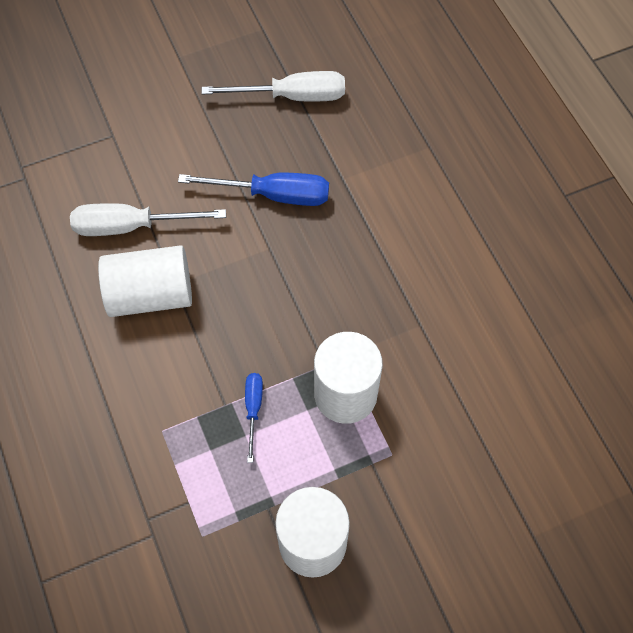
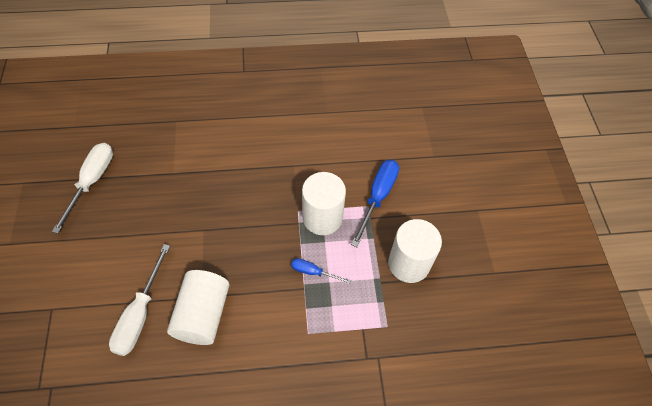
camera: 75 degrees left, 5 degrees down
(273, 195) = (164, 216): blue screwdriver -> blue screwdriver (378, 197)

